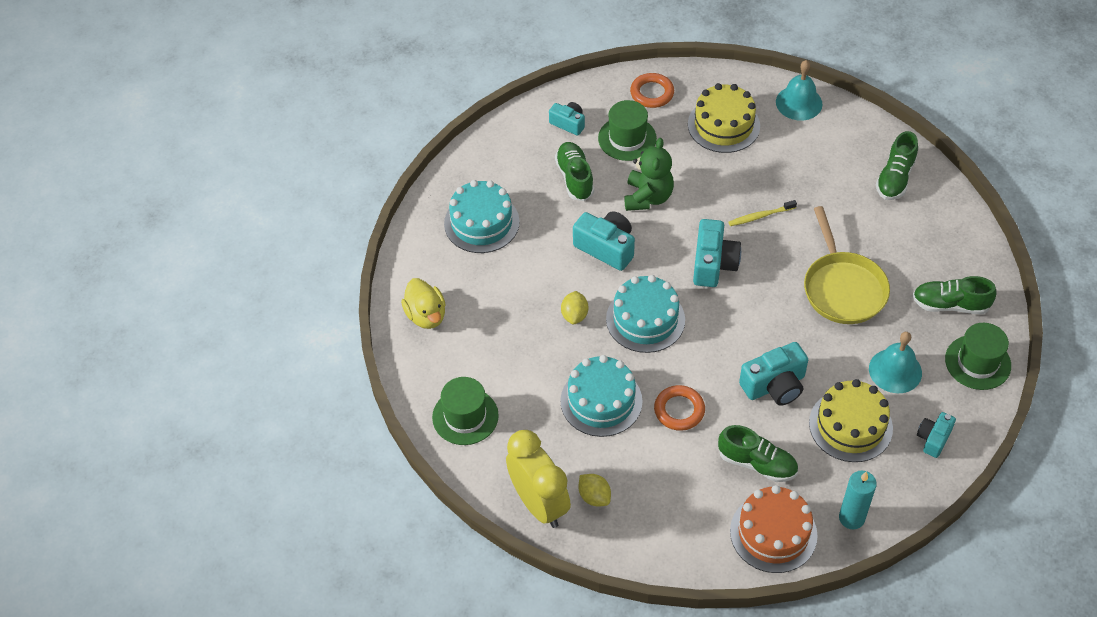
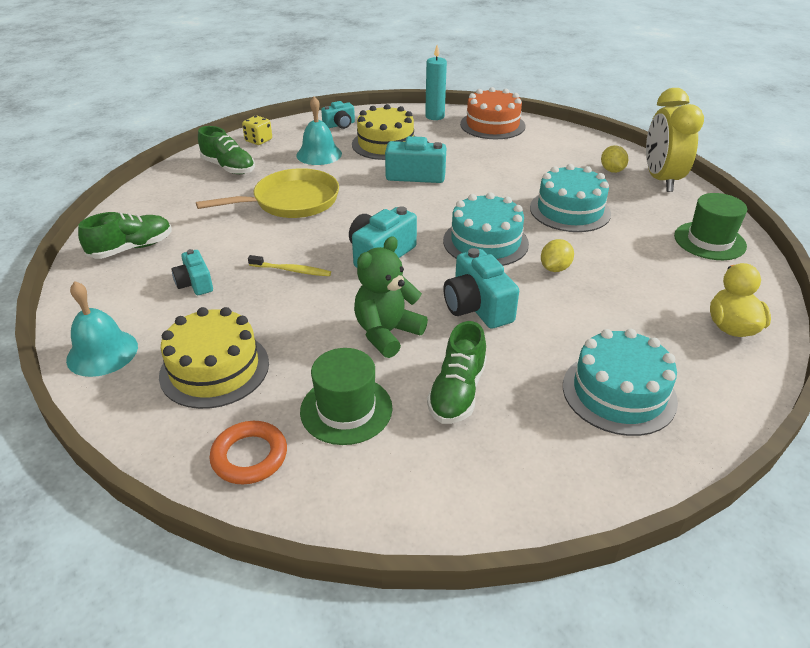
camera: 150 degrees left, 15 degrees down
(568, 123) = (408, 471): turquoise camera -> turquoise camera (195, 283)
(679, 410) = (506, 186): orange ring -> none
(757, 463) = (472, 149): green shoe -> none
(842, 288) = (291, 201): yellow pan -> yellow pan turned 45 degrees clockwise
(977, 362) = (258, 140): green hat -> yellow dice

